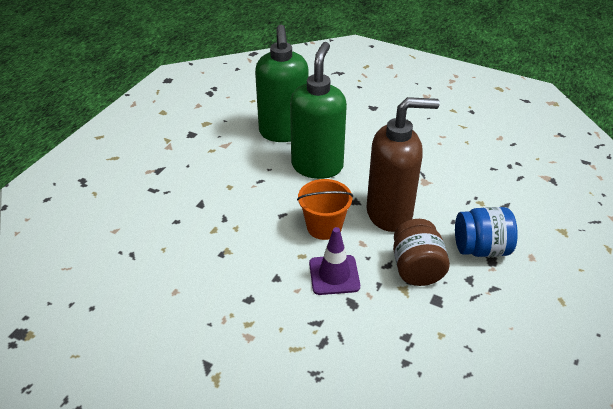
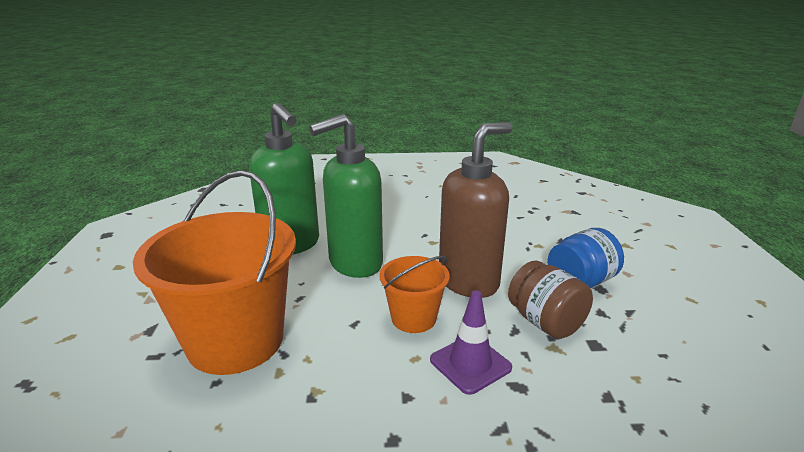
camera: 30 degrees left, 15 degrees down
(202, 198) = (235, 341): none -> orange bucket
(317, 166) = (355, 263): green soap dispenser -> green soap dispenser turned 105 degrees counterclockwise

